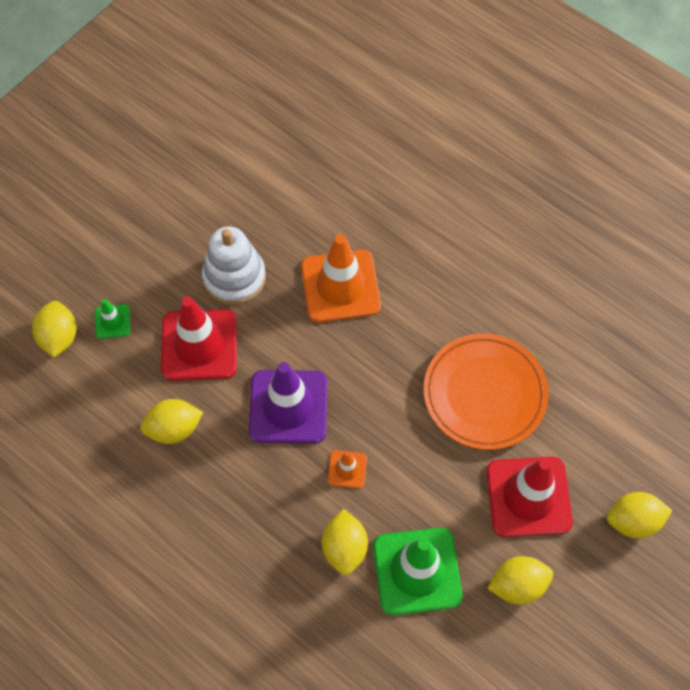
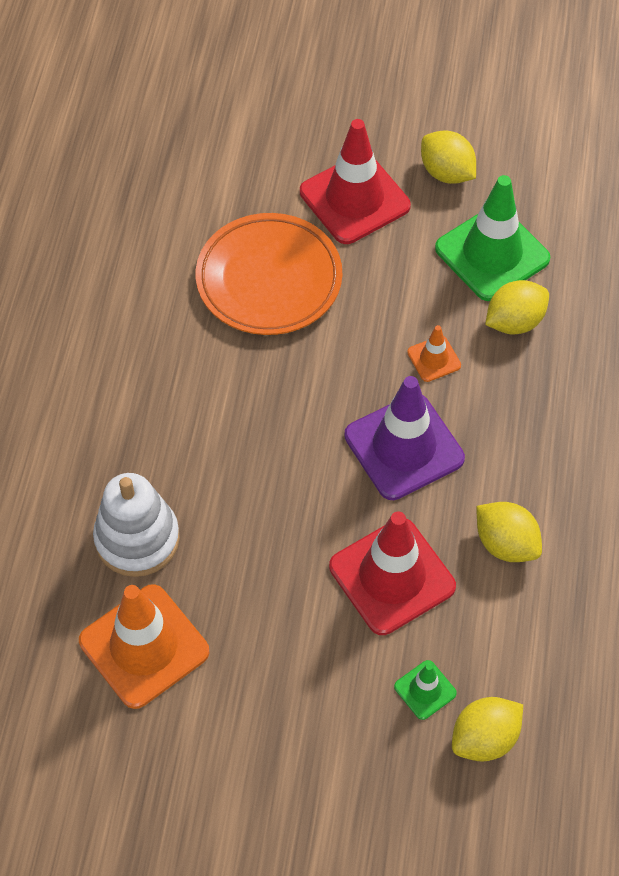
camera: 120 degrees left, 5 degrees down
(234, 277) = (282, 589): white stacking toy -> white stacking toy (137, 539)
(340, 286) = (225, 472): orange traffic cone -> orange traffic cone (144, 646)
(633, 521) = (322, 113): yellow lemon -> none

